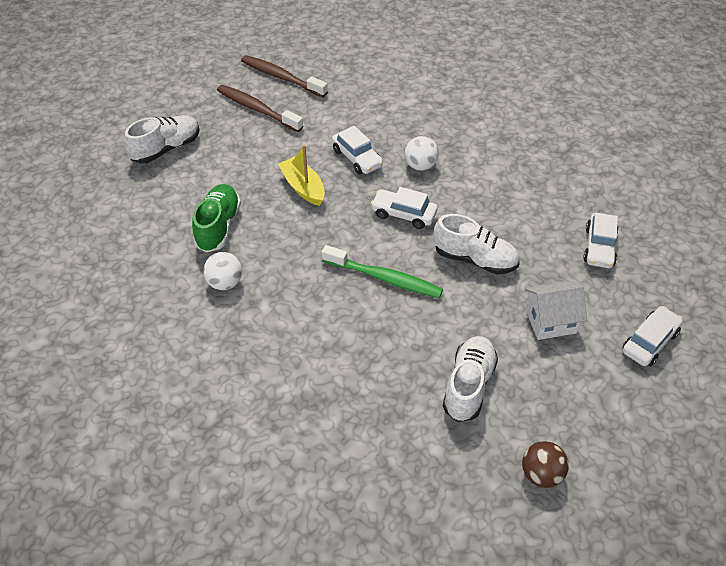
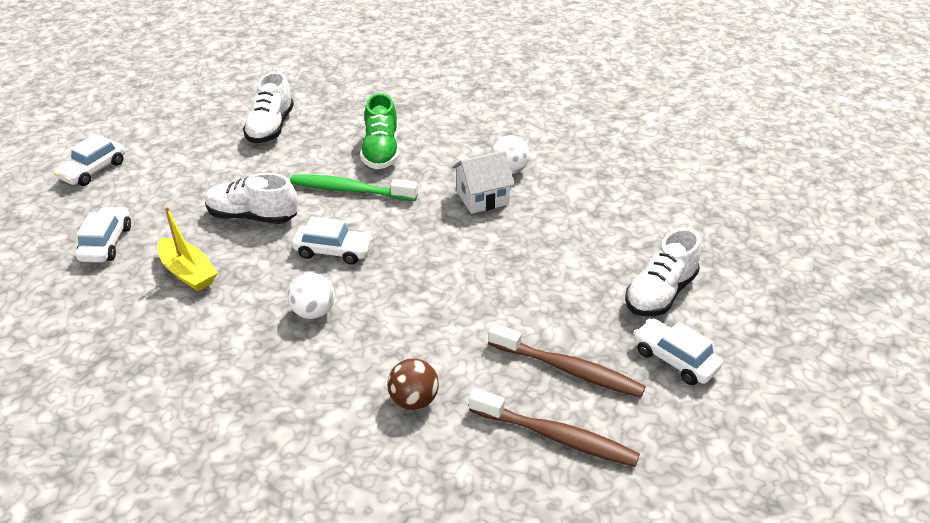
camera: 170 degrees right, 10 degrees down
(218, 226) = (542, 215): green shoe -> green shoe (381, 151)
(303, 187) = (461, 267): yellow boat -> yellow boat (188, 273)
(357, 158) = (401, 312): white car -> white car (674, 359)
(541, 474) = (220, 90): brown ball -> brown ball (414, 400)
(550, 321) = (185, 175): white house -> white house (482, 198)

